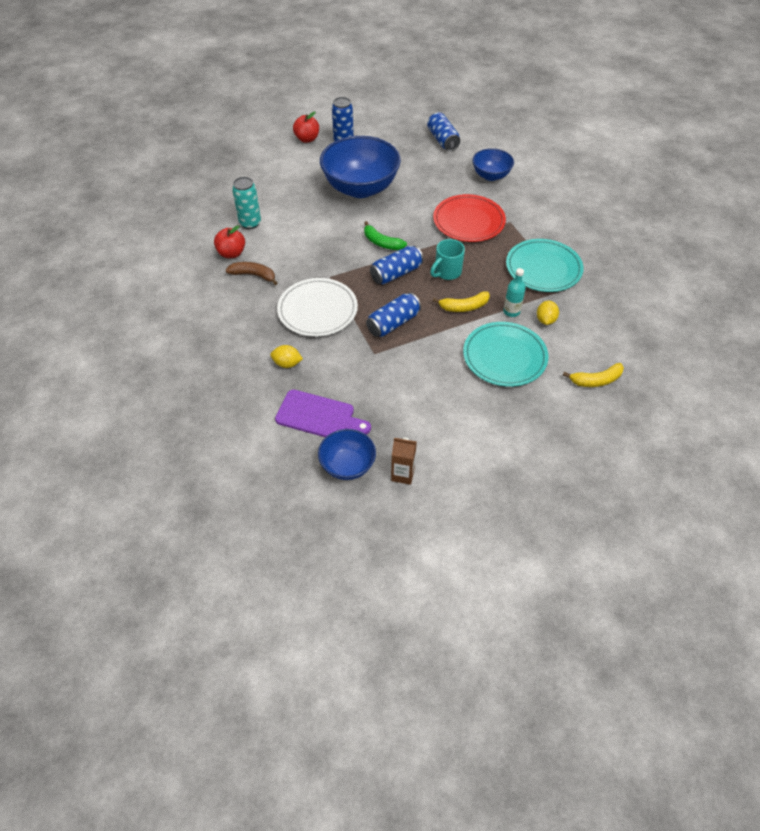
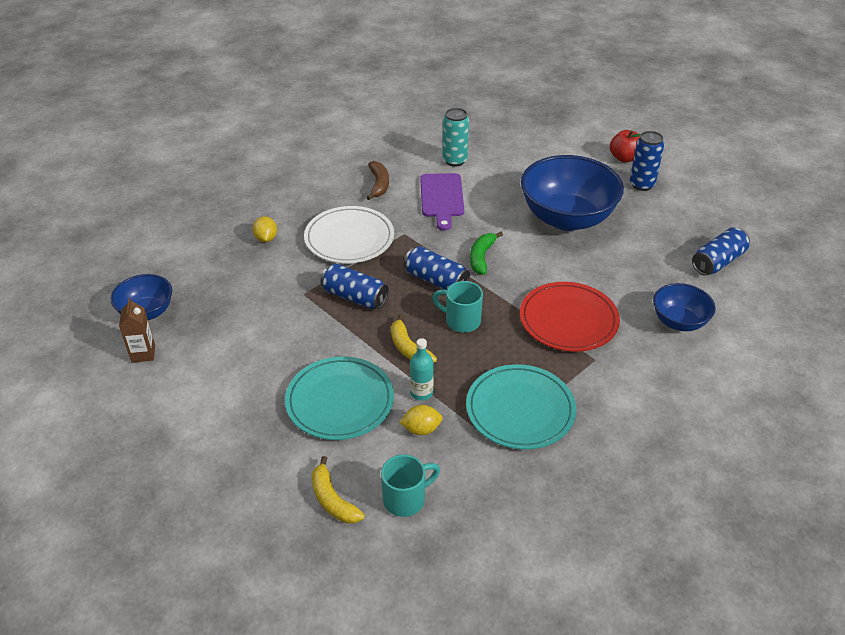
camera: 70 degrees right, 10 degrees down
(231, 253) = (403, 162): red apple -> none
(319, 416) = (204, 277): purple cutting board -> purple cutting board (442, 198)
(604, 343) = (406, 499): none -> turquoise mug

